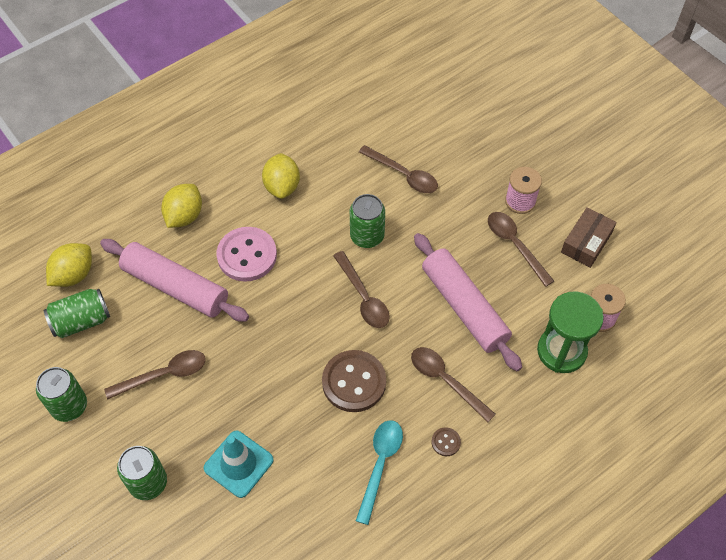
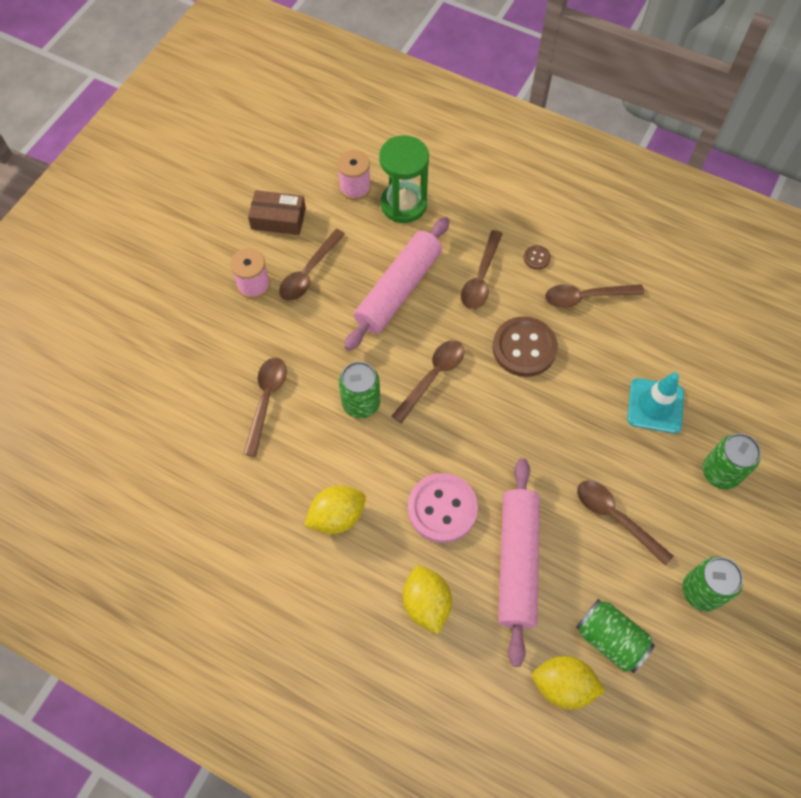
camera: 115 degrees left, 5 degrees up
(184, 216) = (426, 603): yellow lemon -> yellow lemon turned 75 degrees clockwise
(380, 465) = (585, 297): turquoise spoon -> brown spoon

